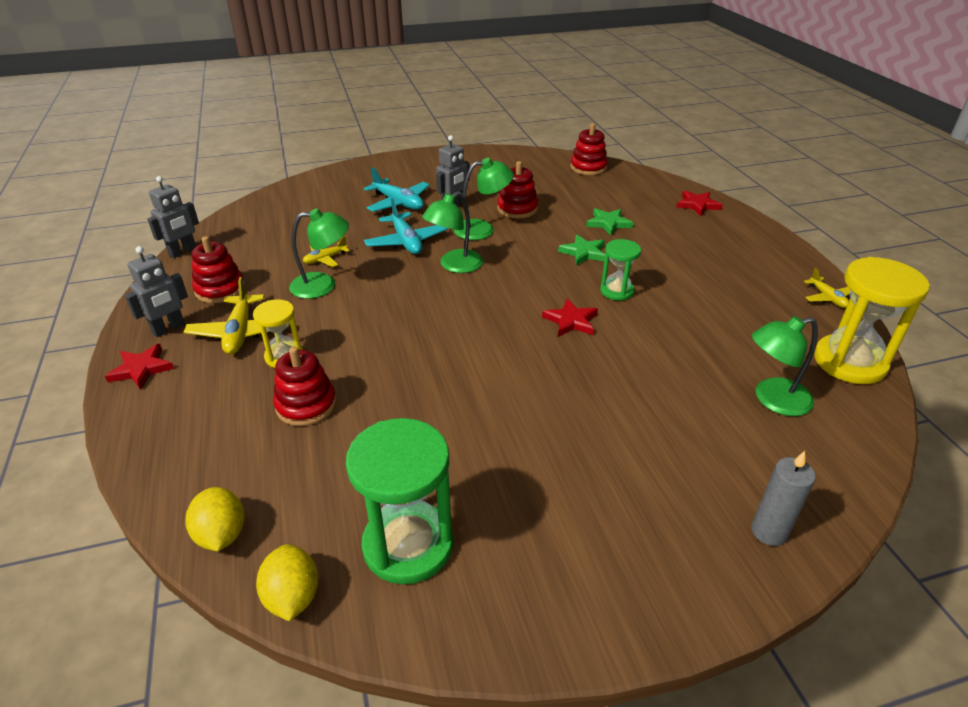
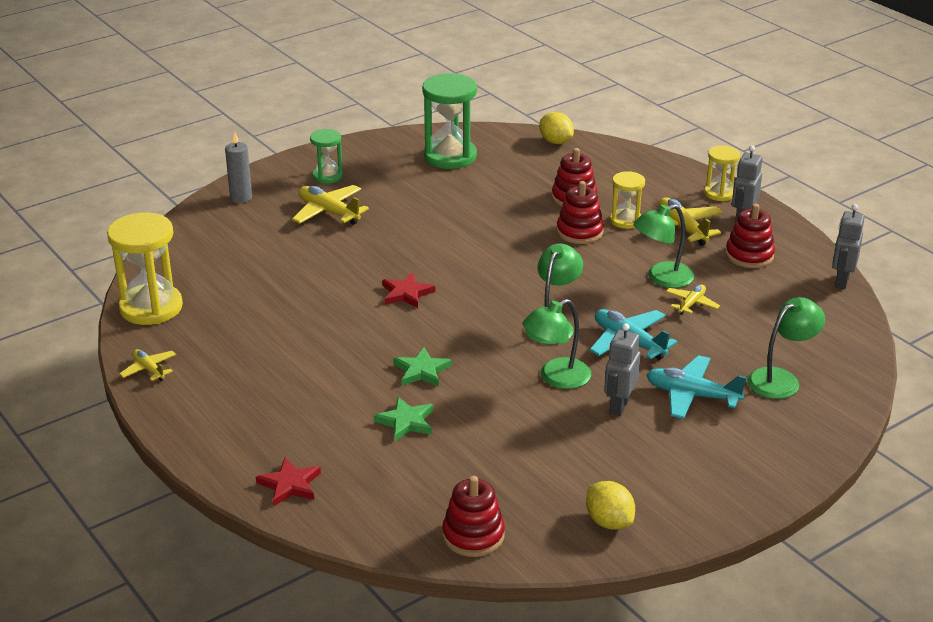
camera: 160 degrees right, 5 degrees down
(141, 369) = (719, 193): red star -> yellow hourglass
(292, 597) = (494, 132): yellow lemon -> yellow lemon (609, 522)
(517, 209) = (534, 420): red stacking toy -> red stacking toy (579, 232)
(616, 291) = (371, 332): green hourglass -> green hourglass (327, 176)
(634, 462) = (328, 212): none -> yellow plane
(773, 400) = (225, 266): green lamp -> green lamp (781, 379)

